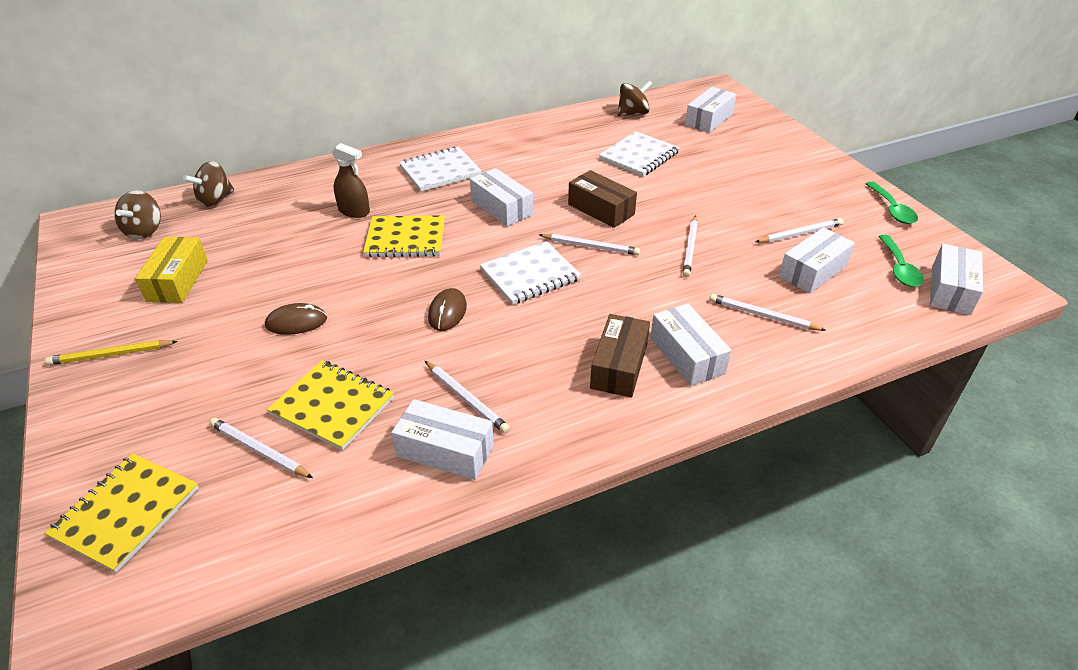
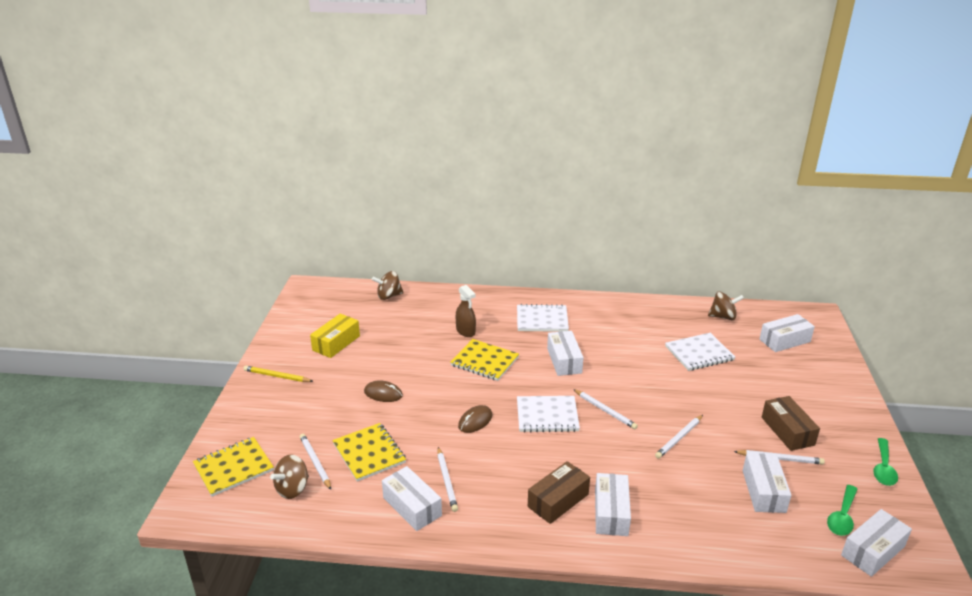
camera: 30 degrees right, 10 degrees down
(144, 231) = (338, 304): brown spinning top -> brown spinning top (292, 489)
(601, 209) = (635, 386): brown box -> brown box (787, 431)
(763, 315) = (692, 508): white pencil -> none
(813, 271) = (763, 491): white box -> white box turned 75 degrees counterclockwise

